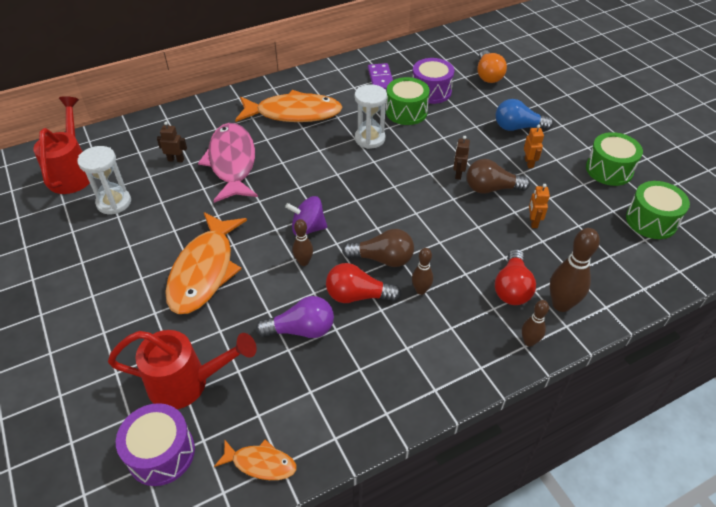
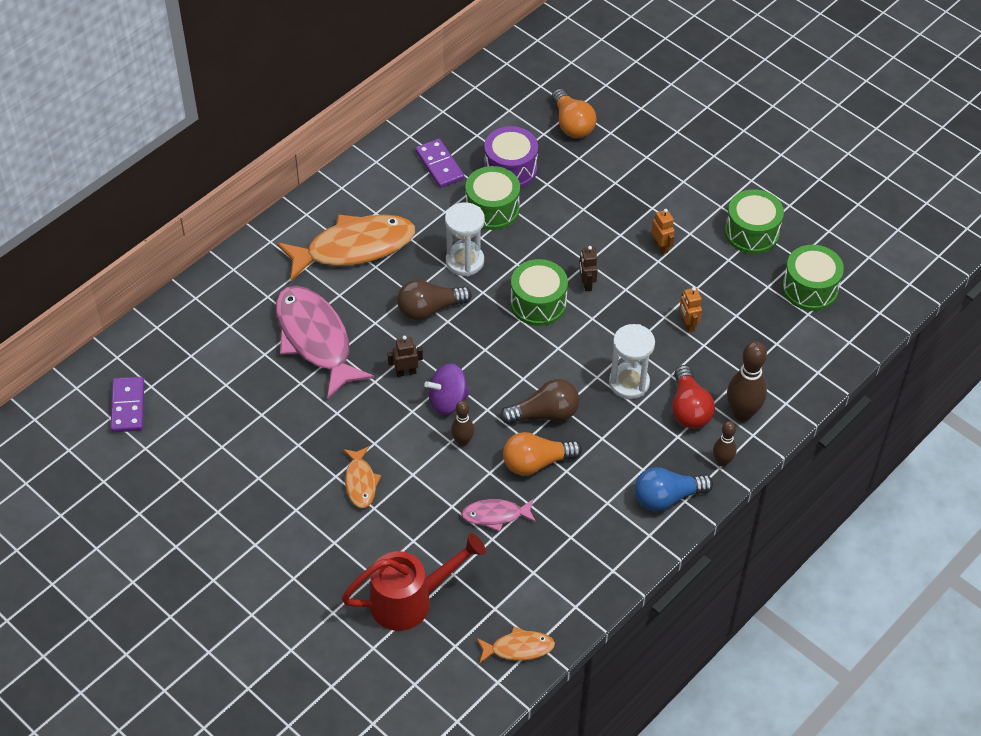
camera: 20 degrees left, 5 degrees up
(72, 173) = (128, 406): red watering can -> purple domino
(114, 203) = (206, 431): white hourglass -> white hourglass (629, 383)
(161, 453) = (422, 668): purple drum -> none
(176, 160) = (244, 354): brown robot -> brown robot (406, 372)
(204, 271) = (360, 482): orange fish -> orange fish, size x0.49
(301, 330) = (495, 515): purple light bulb -> pink fish
(358, 296) = (536, 463): red light bulb -> orange light bulb
(413, 178) = (538, 303): none -> green drum
(421, 290) = (598, 438): brown bowling pin -> none
(491, 188) = (630, 293): brown light bulb -> brown light bulb (429, 309)
(518, 127) = (633, 198): blue light bulb -> blue light bulb (667, 497)

